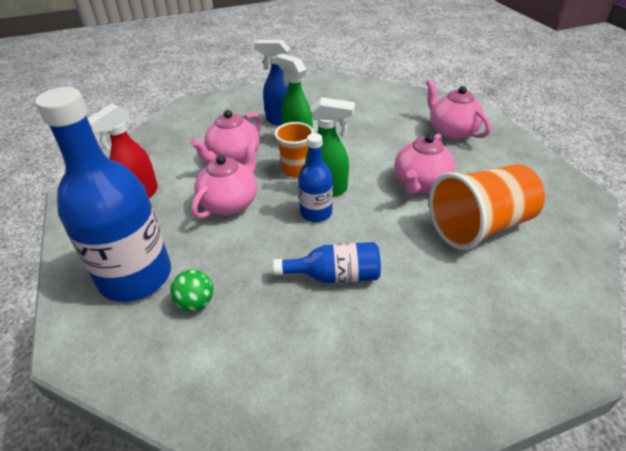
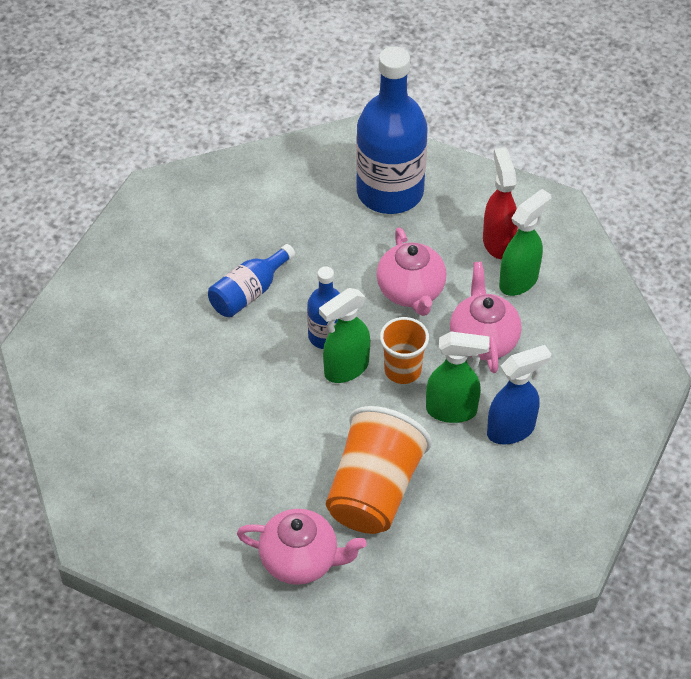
camera: 135 degrees right, 10 degrees up
(167, 170) = (519, 281): none -> green spray bottle
(196, 303) = (322, 207): green ball -> none
(420, 184) = (265, 441): pink teapot -> none
(479, 226) = (172, 424): orange cup -> orange cup (374, 491)

